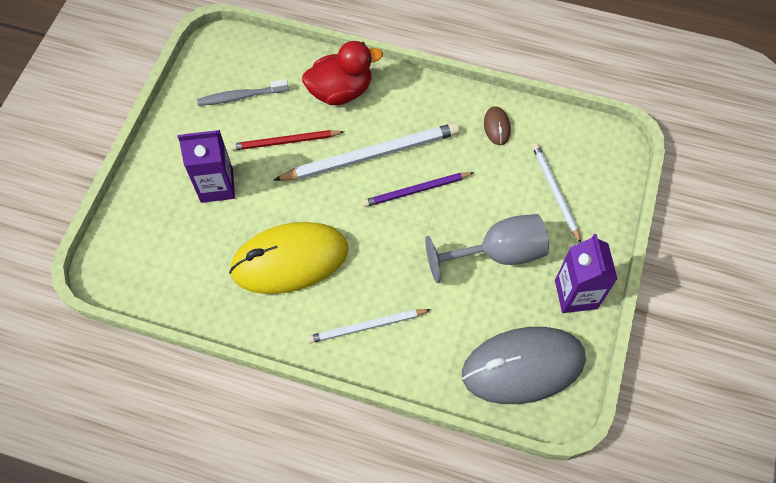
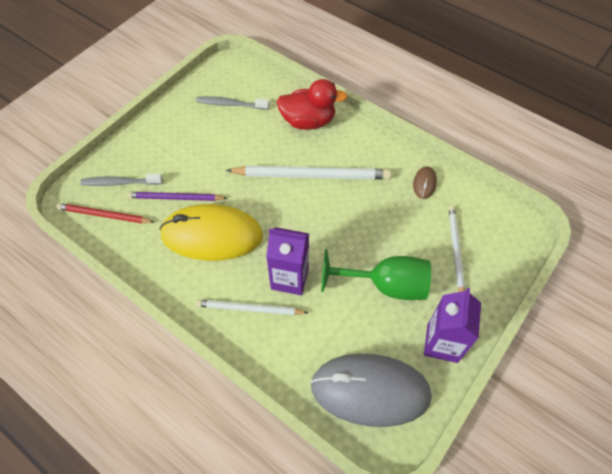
camera: 20 degrees right, 5 degrees down
(154, 233) = (120, 183): none -> grey toothbrush
(217, 186) = (182, 163): purple carton -> purple carton (289, 278)
(285, 142) = (249, 146): red pencil -> red pencil (104, 215)
(416, 190) = (336, 213): purple pencil -> purple pencil (175, 198)
(497, 253) = (385, 285): grey goblet -> green goblet

